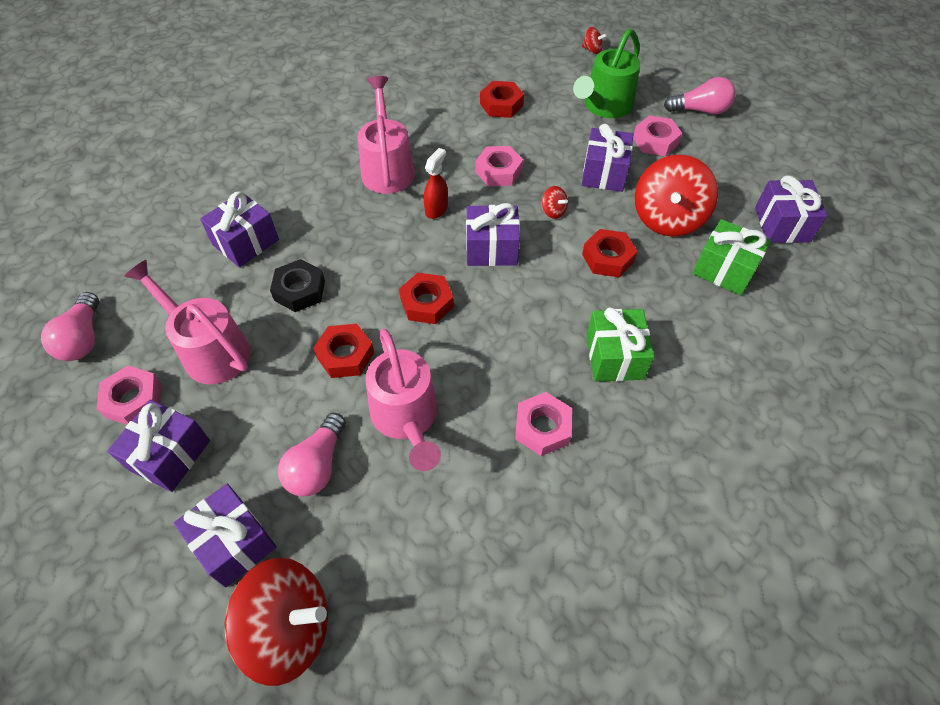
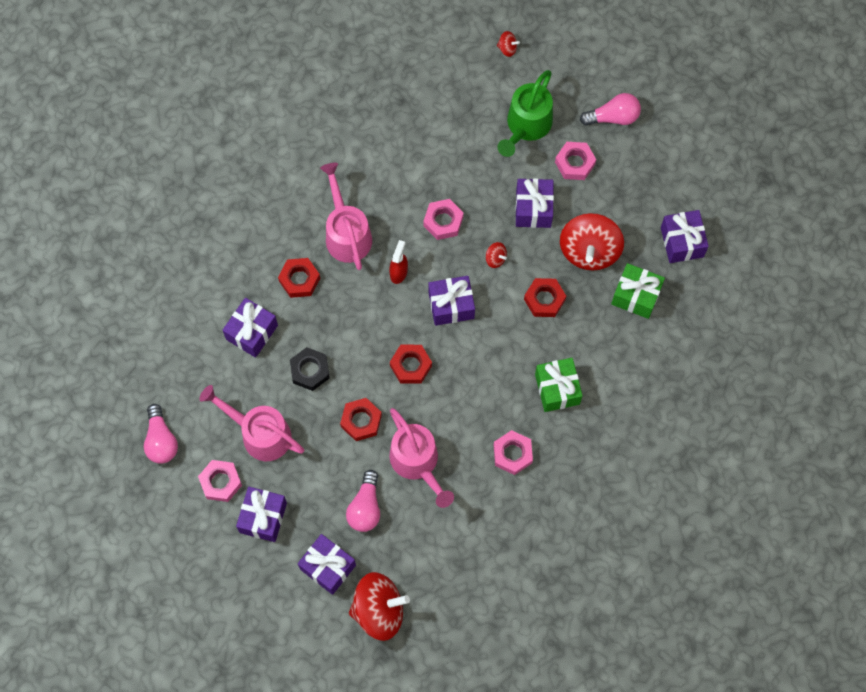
camera: 10 degrees left, 15 degrees up
(501, 105) = (432, 139): red nut -> red nut (299, 280)

